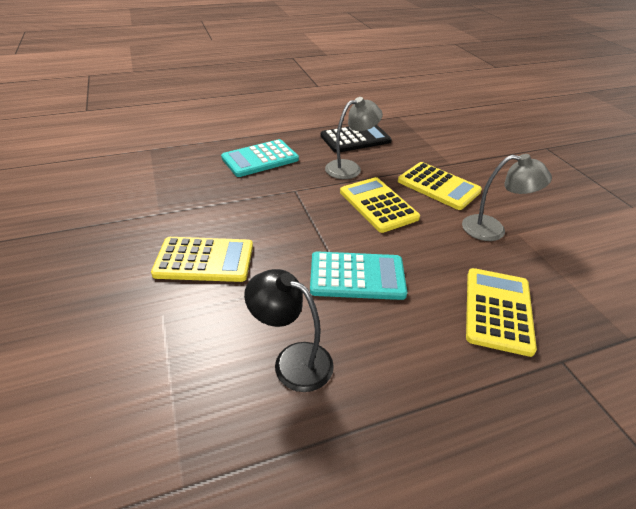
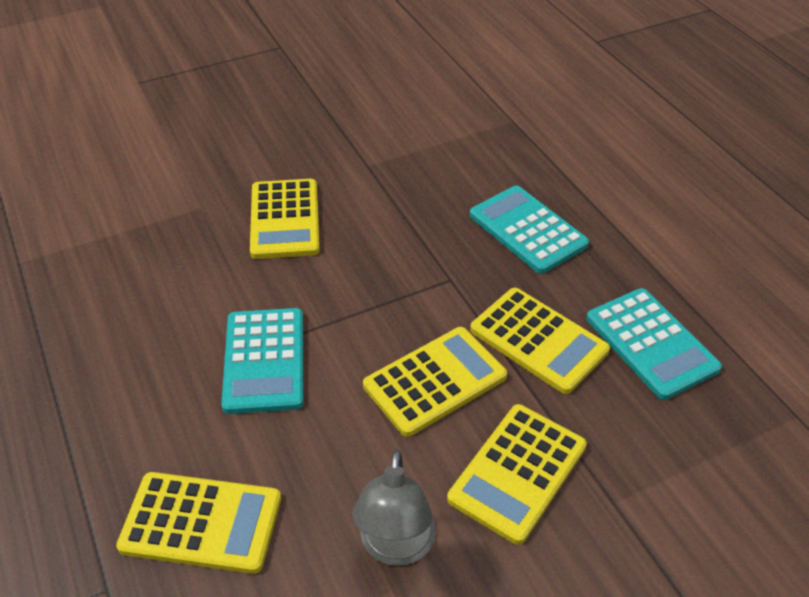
camera: 85 degrees right, 5 degrees up
(292, 360) = (134, 312): black lamp -> none
(350, 168) = (538, 340): grey lamp -> yellow calculator
(355, 139) = (651, 343): black calculator -> turquoise calculator

